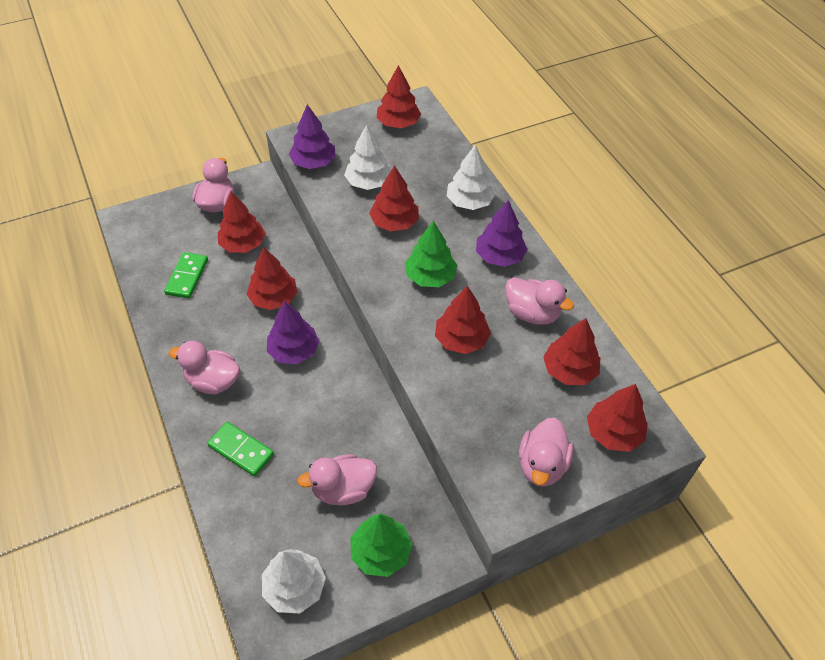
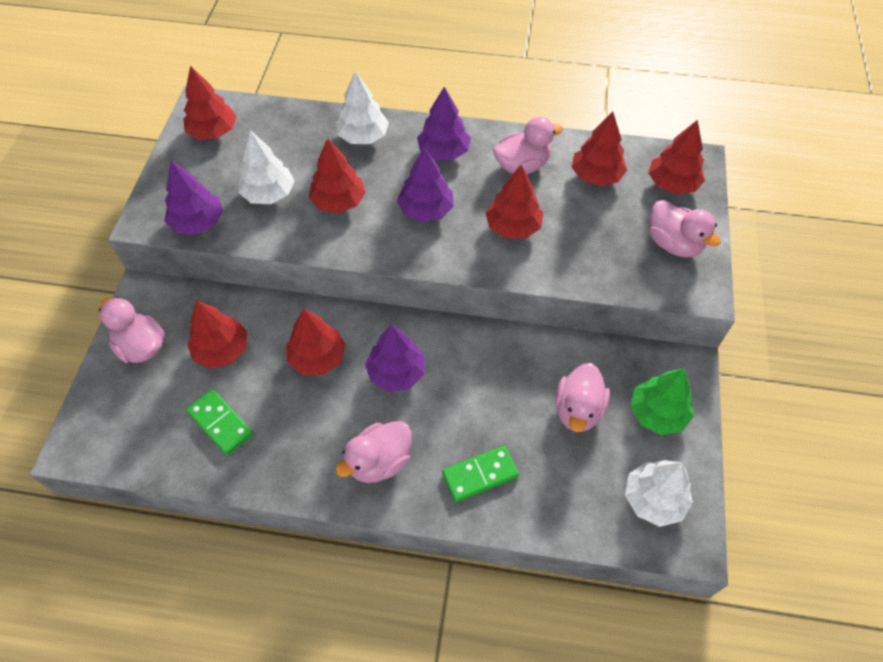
camera: 55 degrees left, 5 degrees up
(430, 276) = (426, 210): green tree -> purple tree

